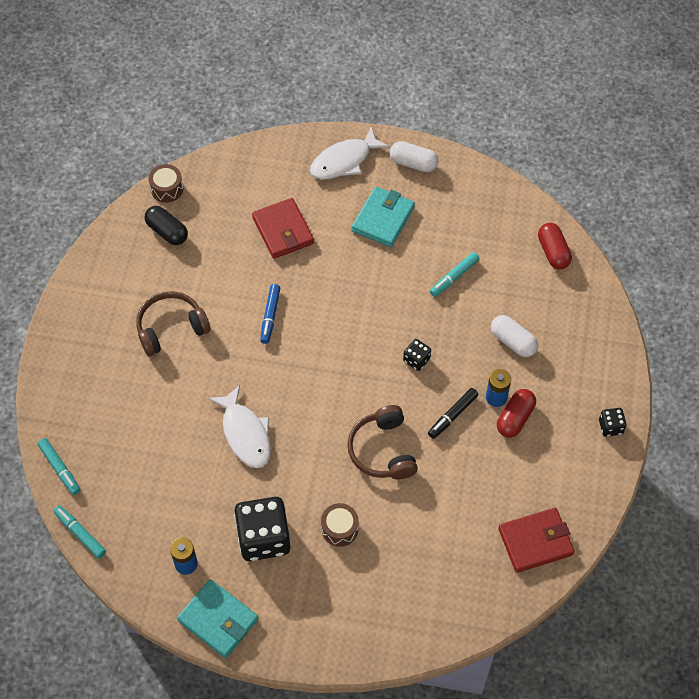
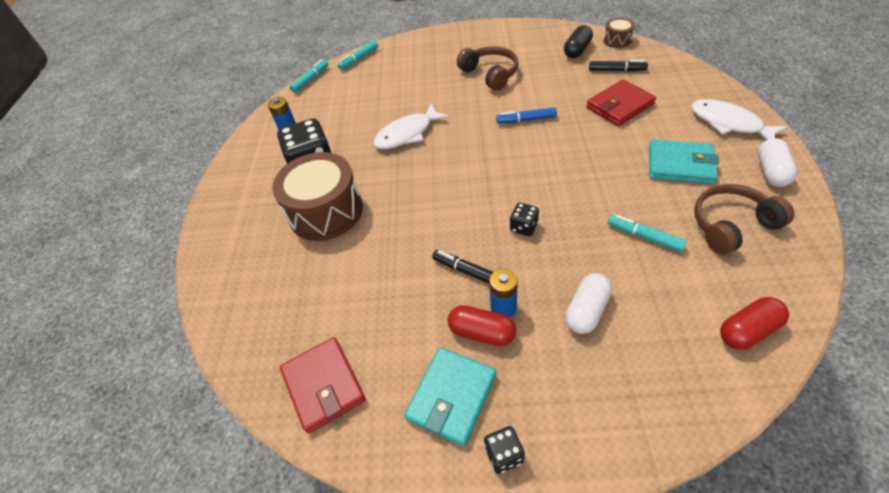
camera: 85 degrees right, 10 degrees down
(218, 620) = (242, 159): turquoise wallet -> turquoise wallet (451, 397)
(222, 211) = (616, 70): none -> black marker
(339, 529) = (326, 211): brown drum -> brown drum, size x2.13
(382, 450) = (412, 223): brown headphones -> brown headphones (731, 225)

